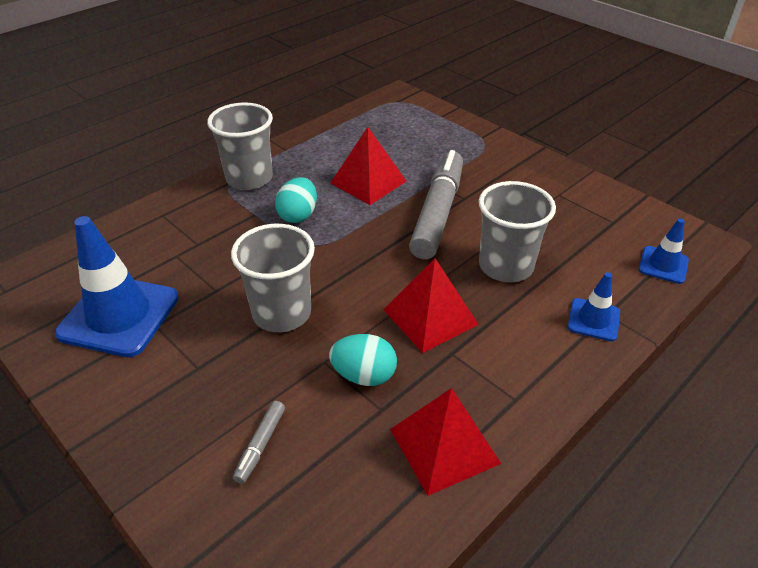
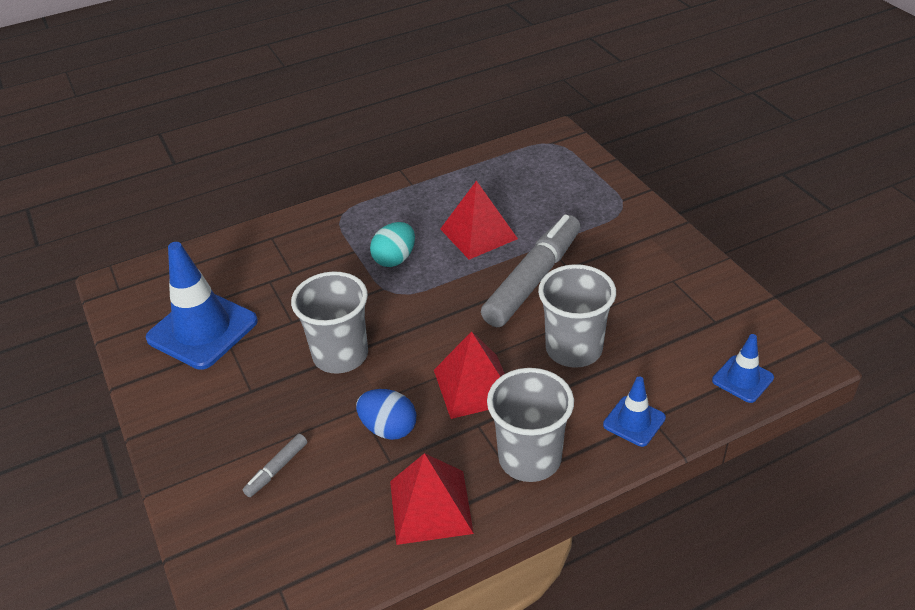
camera: 20 degrees right, 0 degrees up
(249, 178) = (364, 211): grey cup -> grey cup (529, 458)
(364, 375) = (388, 428): turquoise egg -> blue egg

